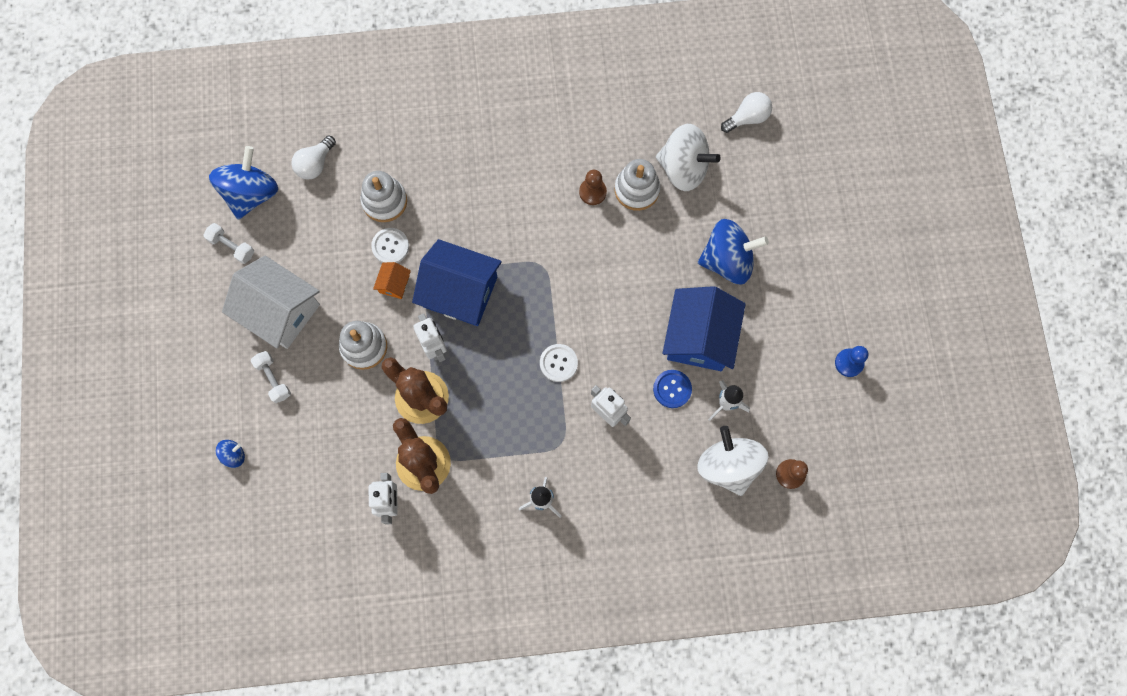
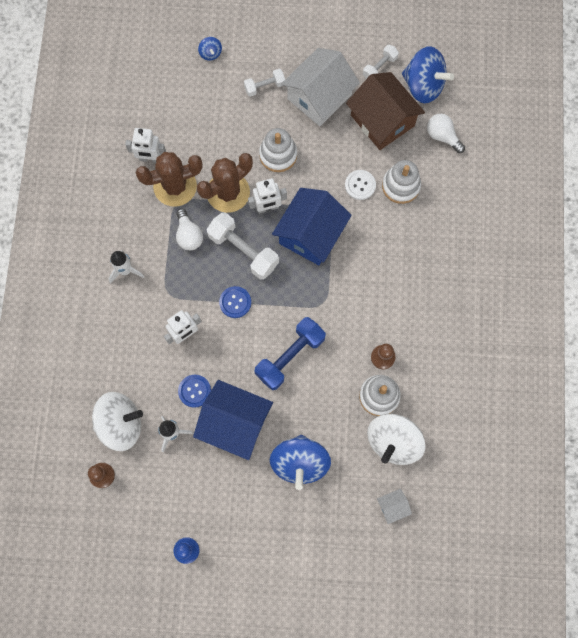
camera: 100 degrees right, 0 degrees up
(303, 233) = (382, 120): none -> brown house
(394, 284) = (326, 184): orange house -> none
(493, 365) = (243, 250): none -> white dumbbell
(558, 363) = (235, 302): white button -> blue button
(611, 291) = (290, 356): none -> blue dumbbell
(747, 118) = (435, 511): white light bulb -> white light bulb (189, 235)
(752, 159) = (392, 506): none -> white house

